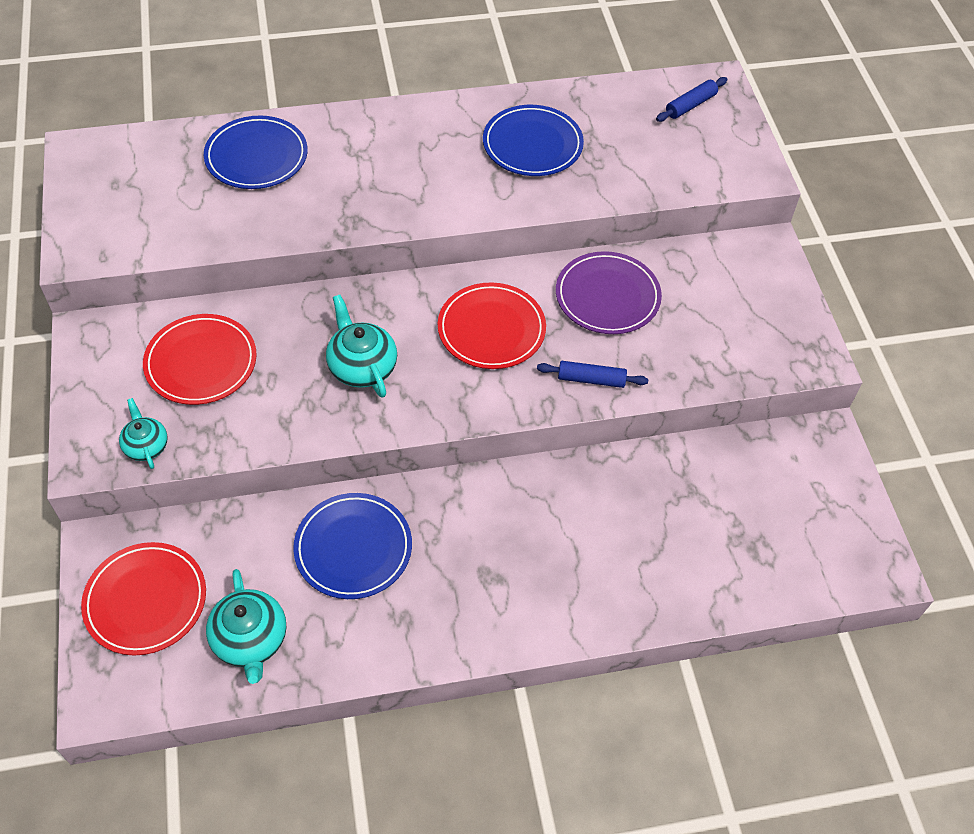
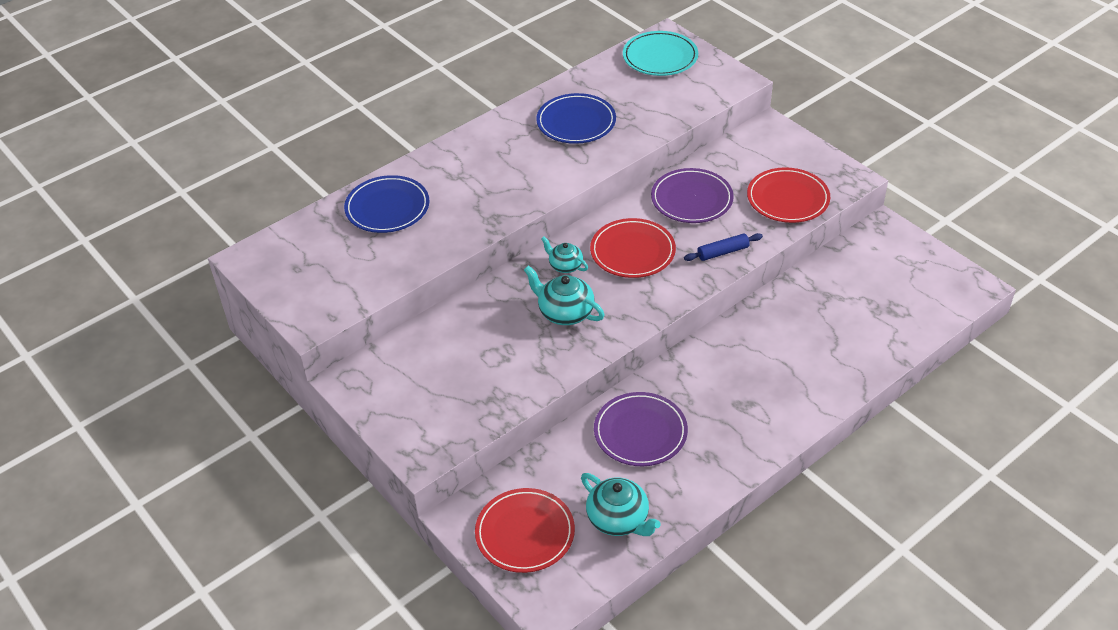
camera: 25 degrees left, 10 degrees down
(146, 446) = (456, 428): turquoise teapot -> turquoise teapot (565, 265)
(201, 362) = (449, 360): red plate -> red plate (788, 199)
(353, 548) = (640, 432): blue plate -> purple plate
(690, 105) = (660, 57): blue rolling pin -> turquoise plate

